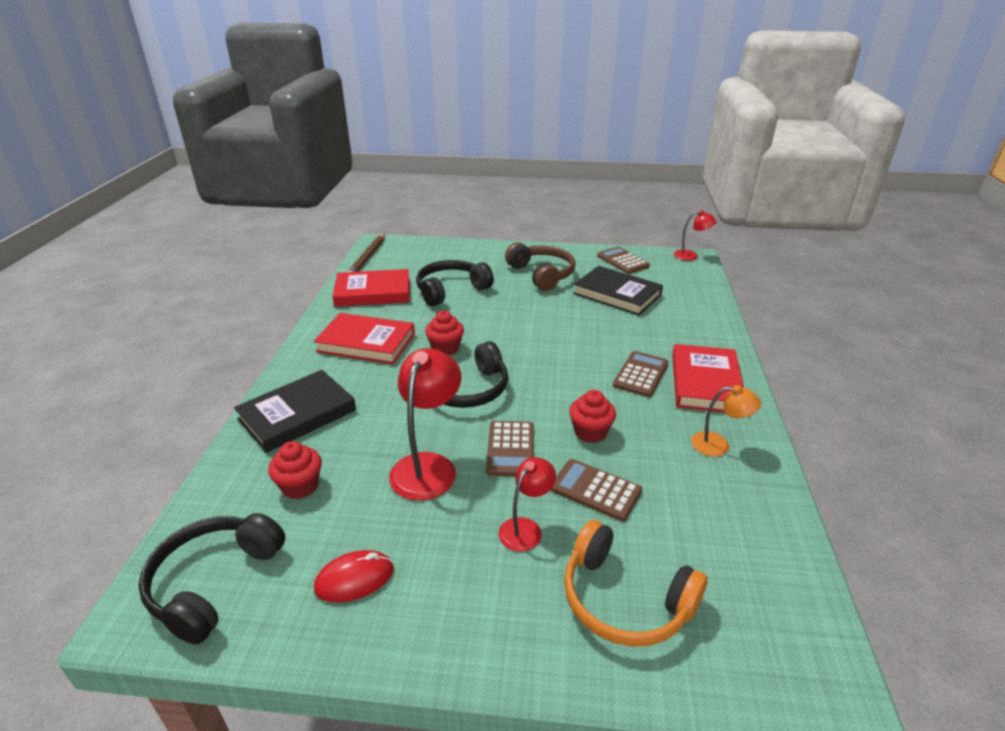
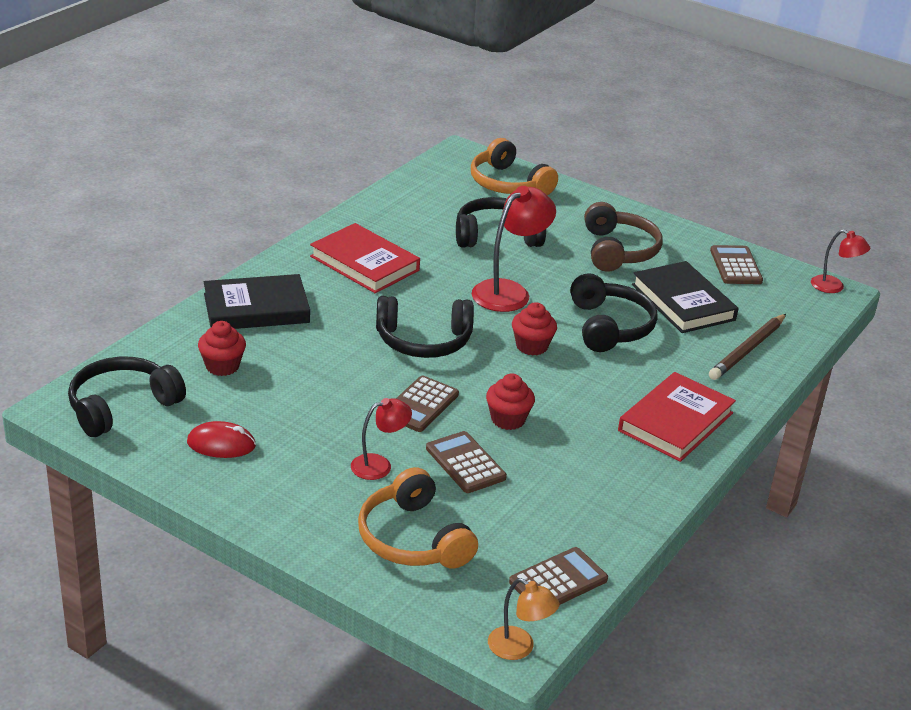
camera: 25 degrees right, 0 degrees up
(367, 258) = (435, 168): brown pencil -> brown pencil (747, 350)
(373, 292) = (411, 211): red book -> none
(428, 254) = (508, 184): none -> orange headphones
(428, 466) = (337, 390): red lamp -> red lamp (509, 291)
(445, 348) = (438, 295): red cupcake -> red cupcake (531, 346)
(588, 328) = (609, 327): none -> black headphones
(641, 374) = (615, 390): brown calculator -> brown calculator (558, 581)
(718, 445) = (621, 475): orange lamp -> orange lamp (519, 648)

